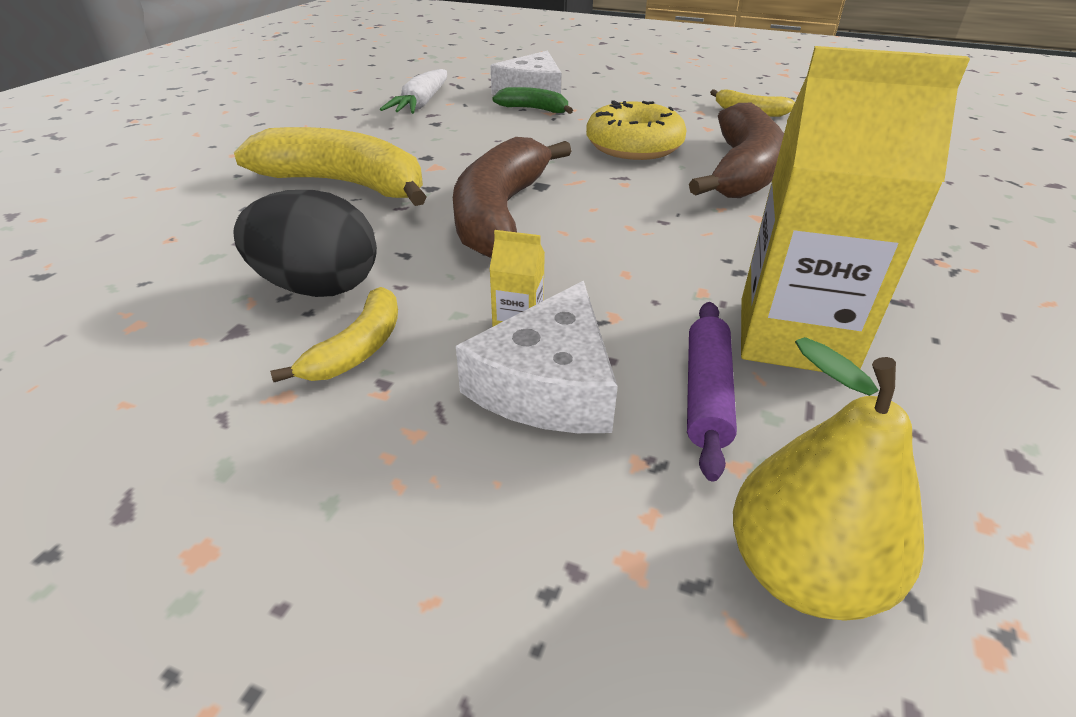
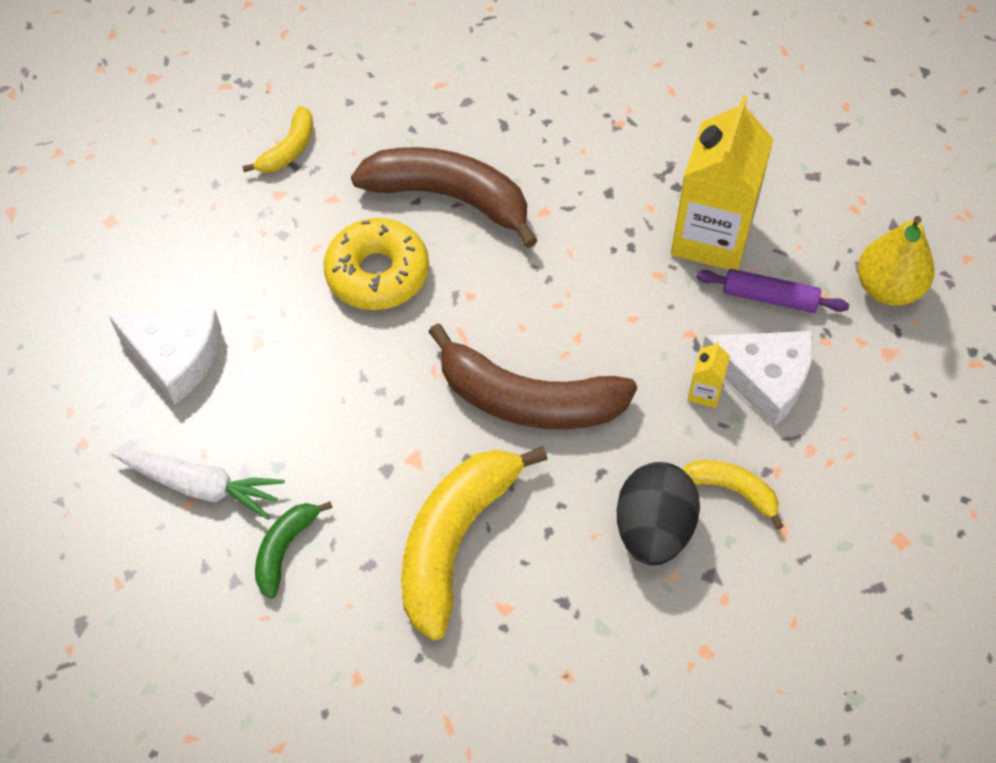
camera: 85 degrees left, 20 degrees up
(534, 109) = (246, 358): green banana -> green banana (285, 549)

